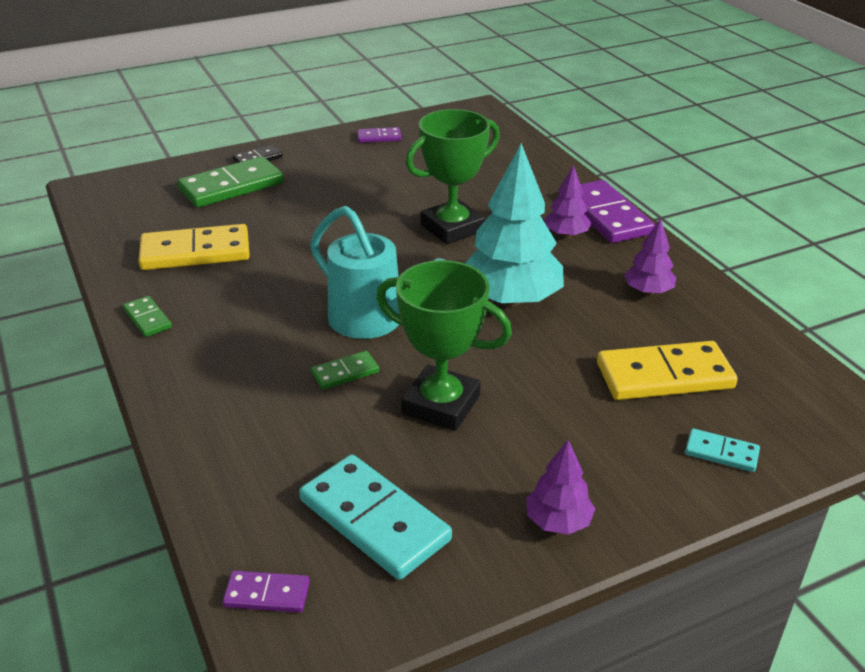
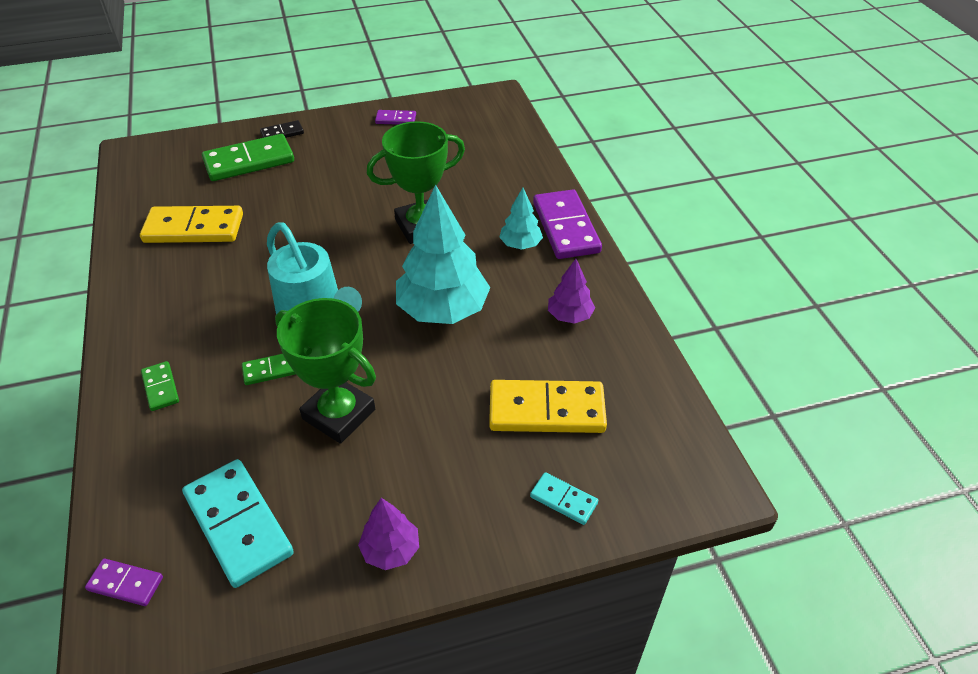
camera: 10 degrees right, 10 degrees up
(147, 319) = (130, 293): green domino -> green domino (161, 387)
(566, 235) = (520, 245): purple tree -> turquoise tree

